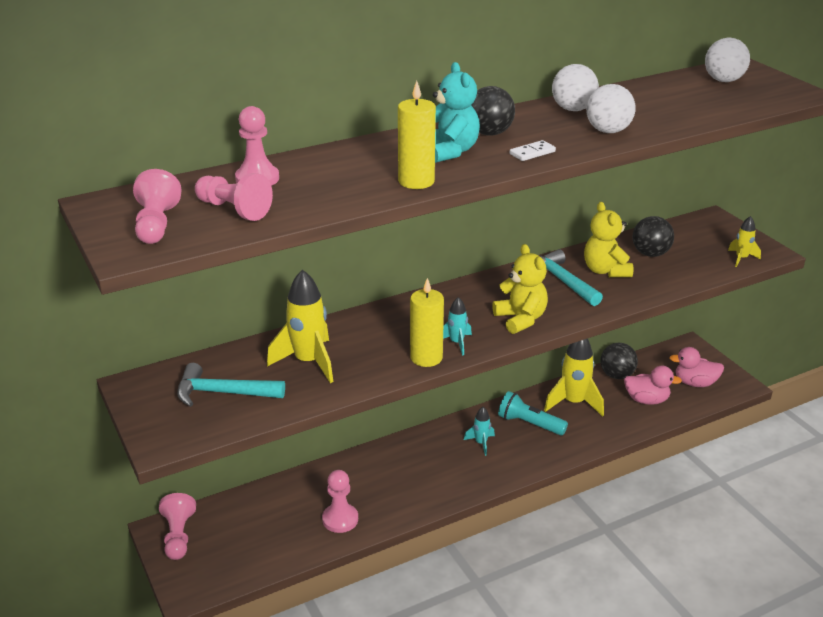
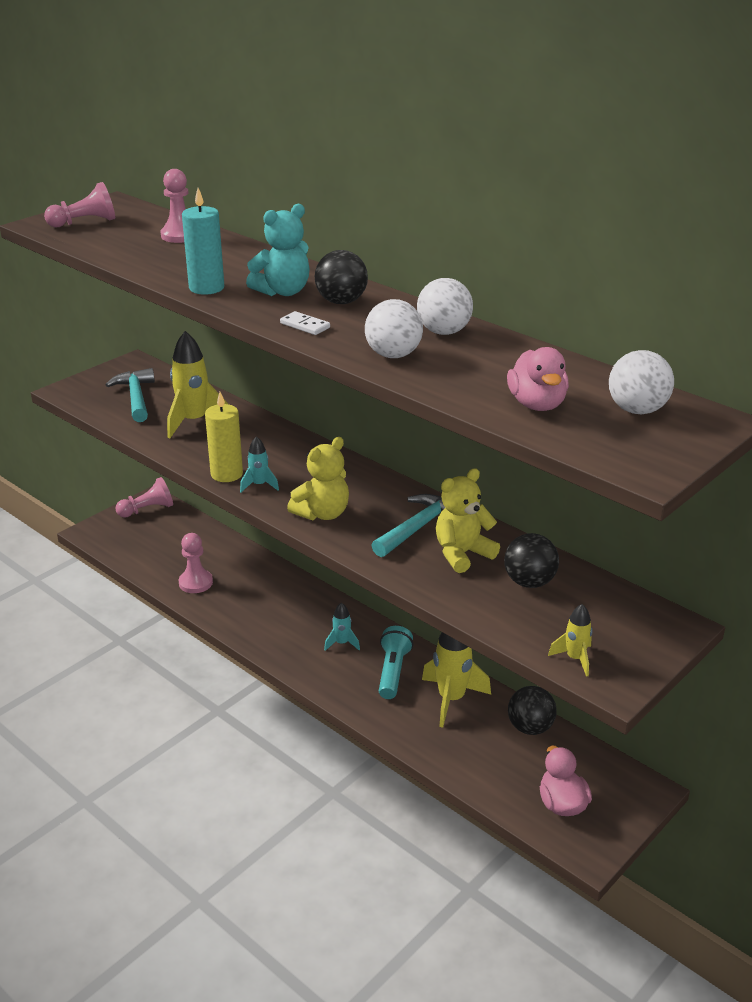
camera: 70 degrees right, 0 degrees up
(234, 210) = (119, 238): pink pawn -> none
(416, 181) = (206, 288): yellow candle -> turquoise candle
(646, 400) = (495, 761): pink duck -> pink duck (537, 404)

